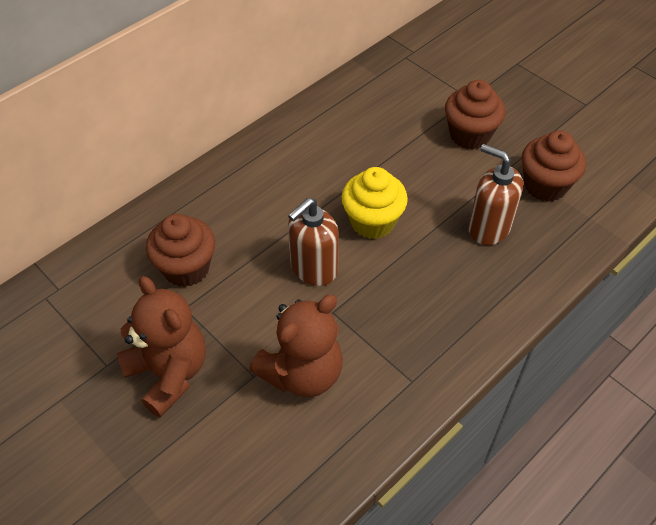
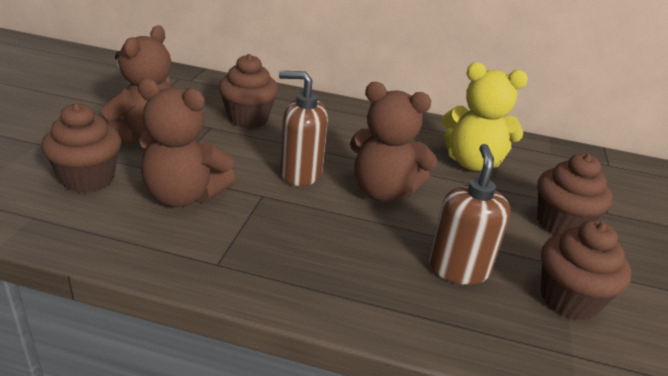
camera: 55 degrees right, 20 degrees down
(229, 446) = (88, 179): none -> brown cupcake
(363, 136) = (472, 163): none -> yellow teddy bear
(372, 222) = (383, 191): yellow cupcake -> brown teddy bear

